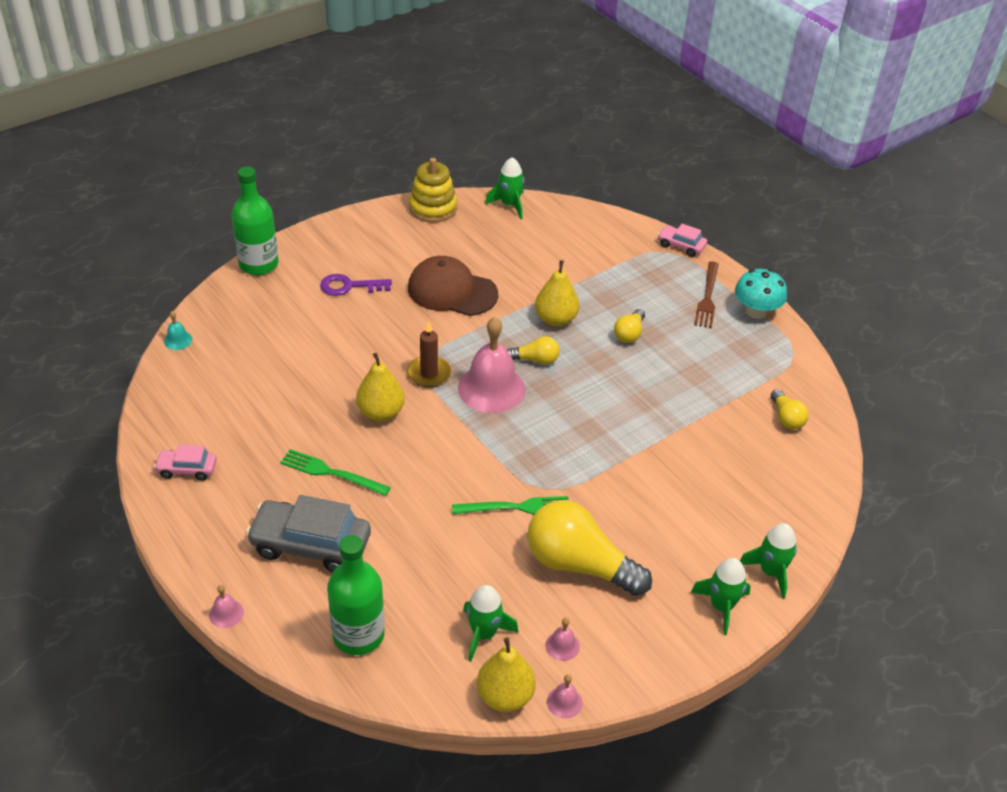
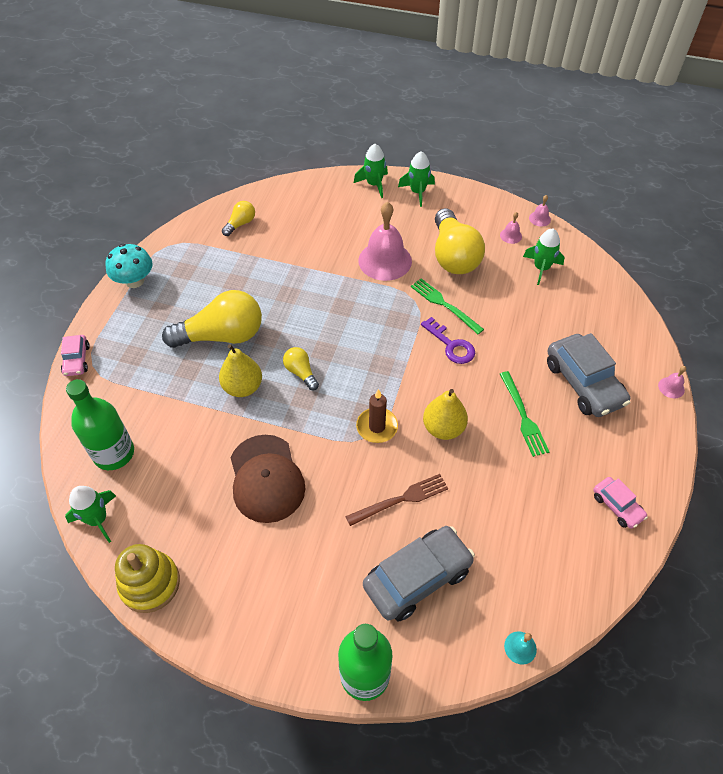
camera: 125 degrees left, 10 degrees up
(284, 322) = (417, 578): none -> grey car
(349, 286) = (327, 563): purple key -> purple key (451, 345)
(358, 635) = (606, 318): green bottle -> green bottle (114, 453)
(491, 388) = (355, 380): pink bell -> pink bell (385, 260)
(505, 696) = (563, 240): yellow pear -> none
(629, 334) = (222, 336): yellow light bulb -> yellow light bulb, size x2.09
(707, 297) = (138, 313): brown fork -> brown fork (401, 499)

